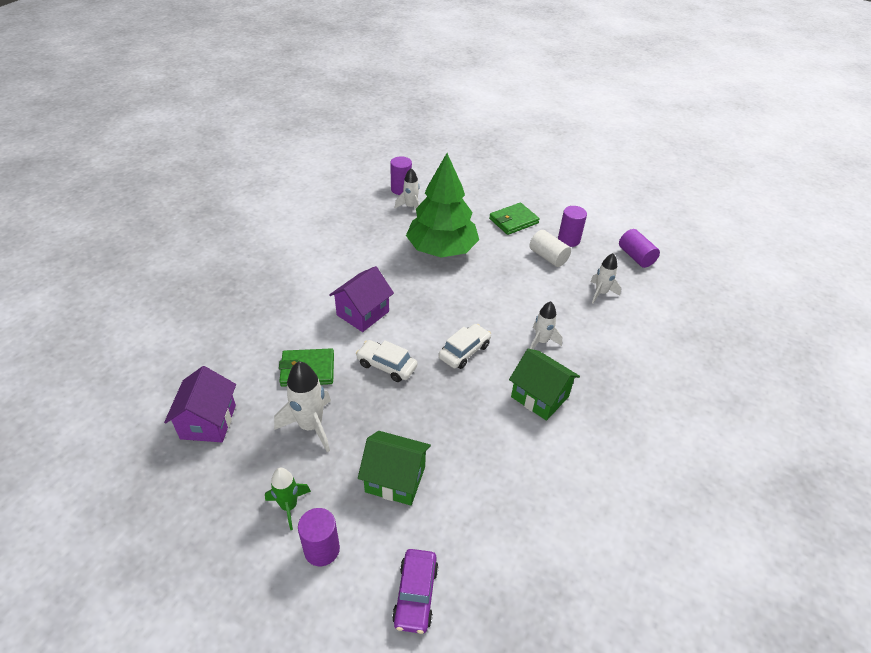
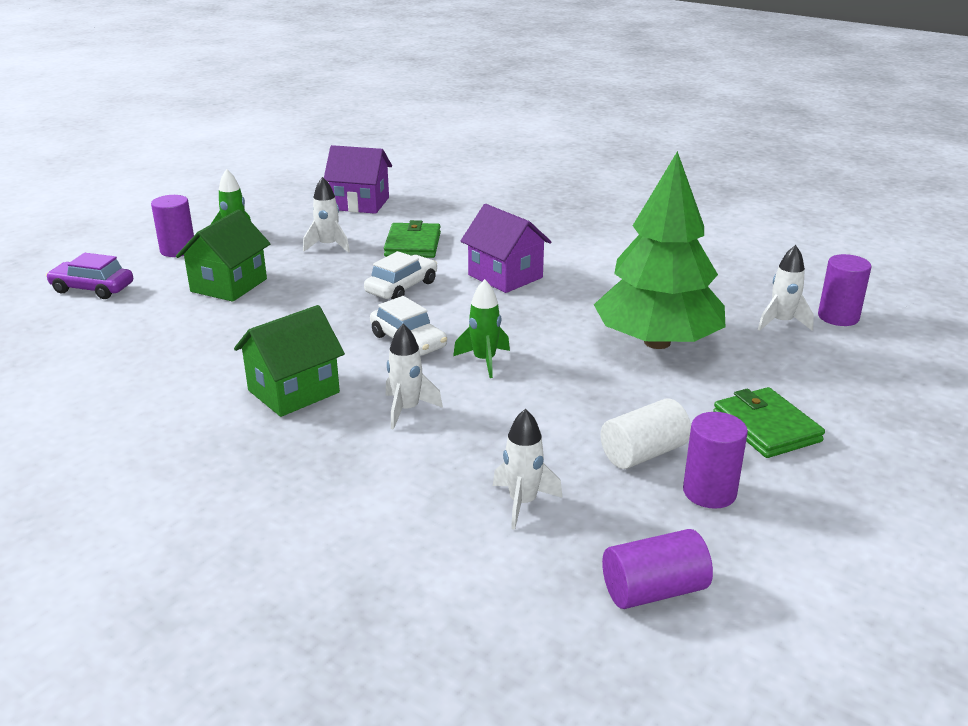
camera: 100 degrees right, 15 degrees down
(311, 426) = (328, 246): white rocket -> white rocket, size x0.65
(479, 315) = (484, 361): none -> green rocket

